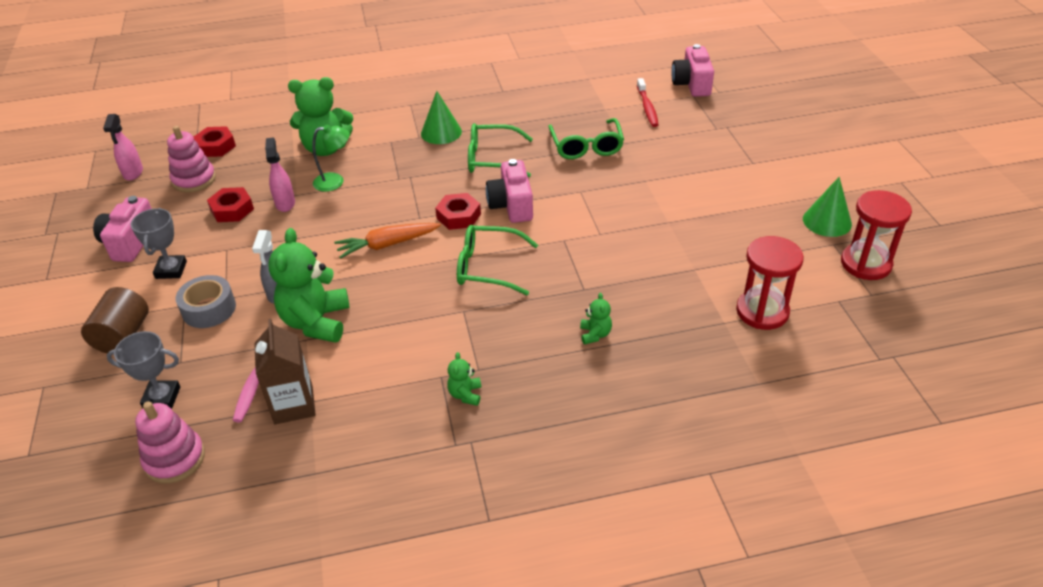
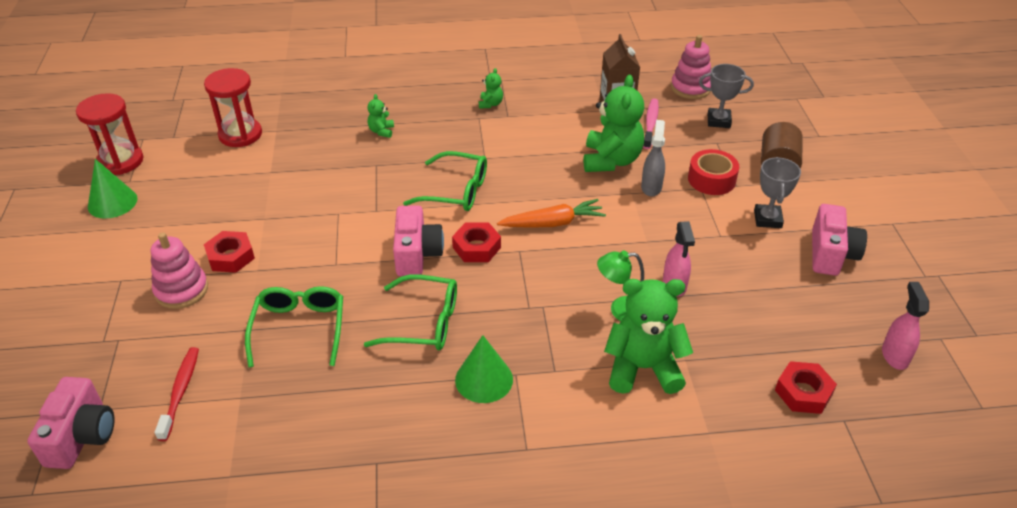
camera: 175 degrees left, 0 degrees up
(194, 180) = (804, 334): pink stacking toy -> pink stacking toy (181, 290)
(209, 309) = (711, 179): grey tape -> red tape
(232, 209) = (735, 283): red nut -> red nut (230, 257)

